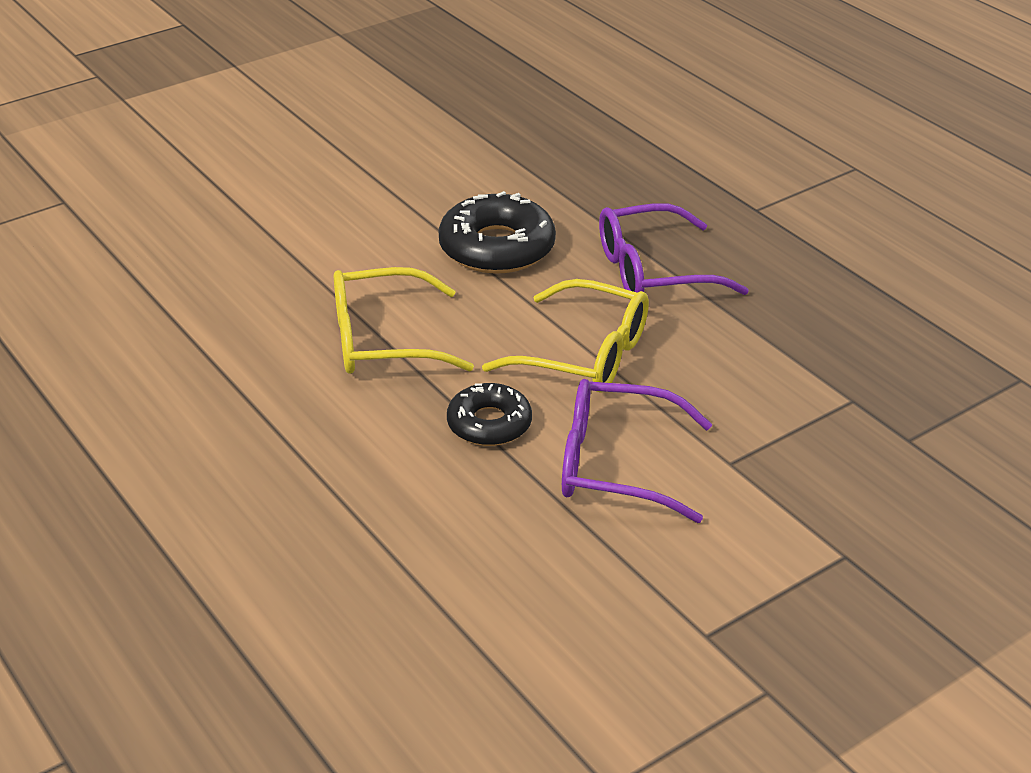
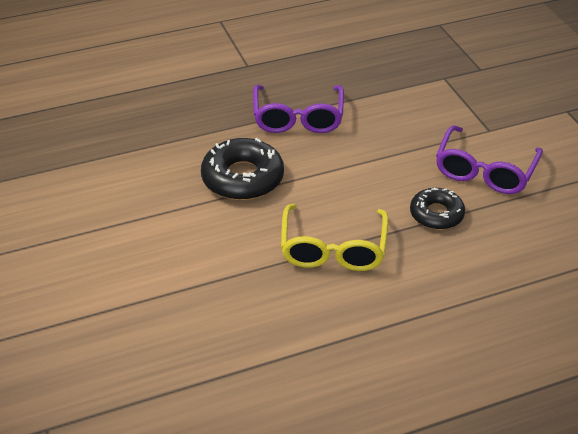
camera: 75 degrees left, 5 degrees up
(584, 355) = (376, 162): yellow glasses -> none

